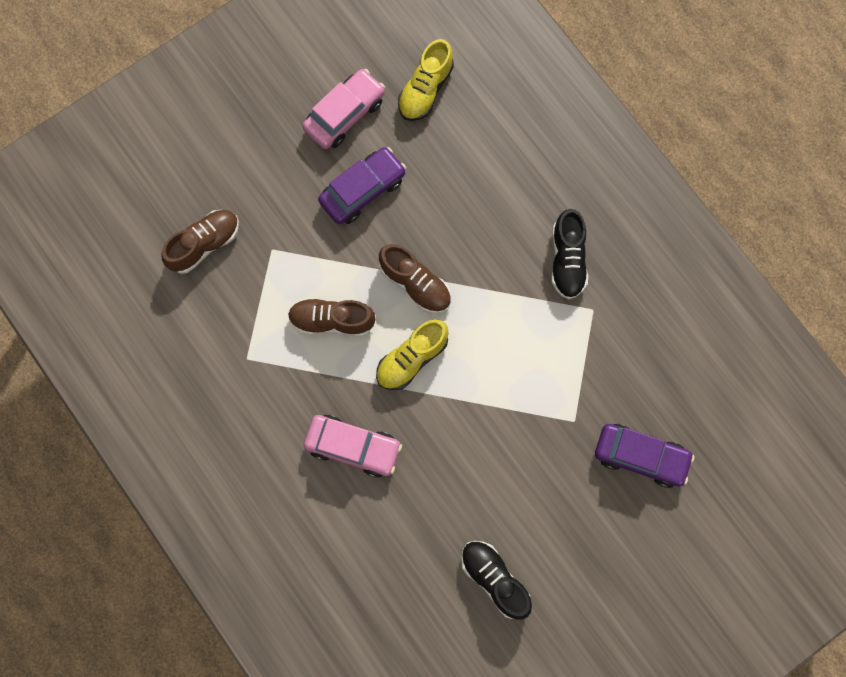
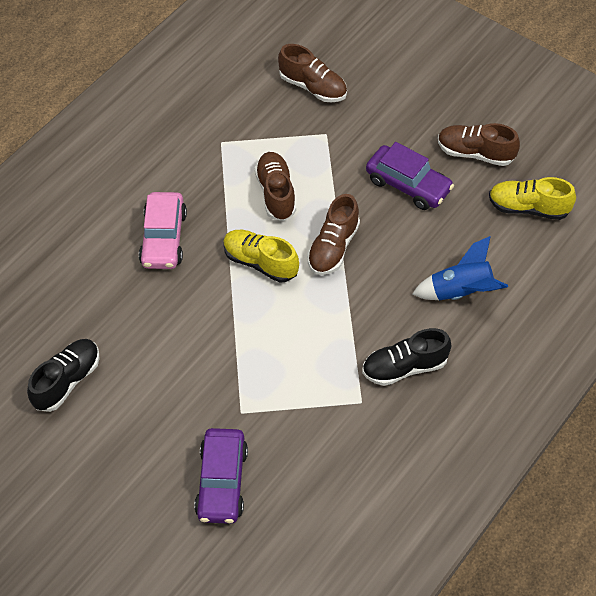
camera: 75 degrees right, 20 degrees down
(344, 114) = (475, 153): pink car -> brown shoe
(501, 183) = (461, 292): none -> blue rocket

